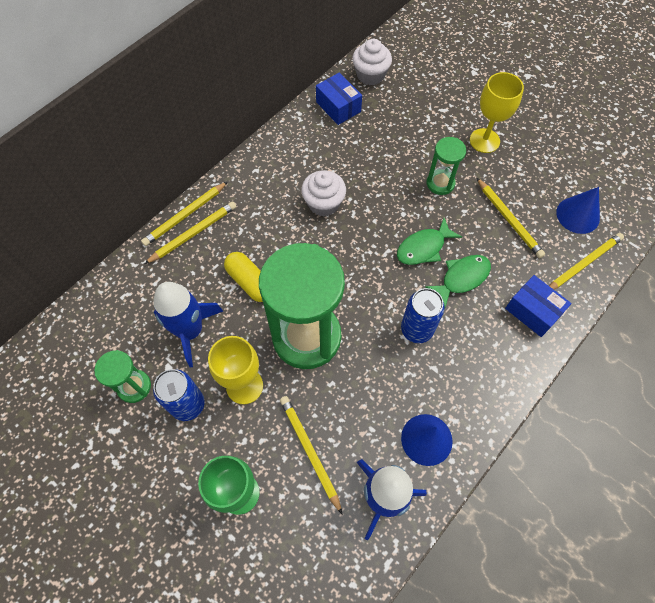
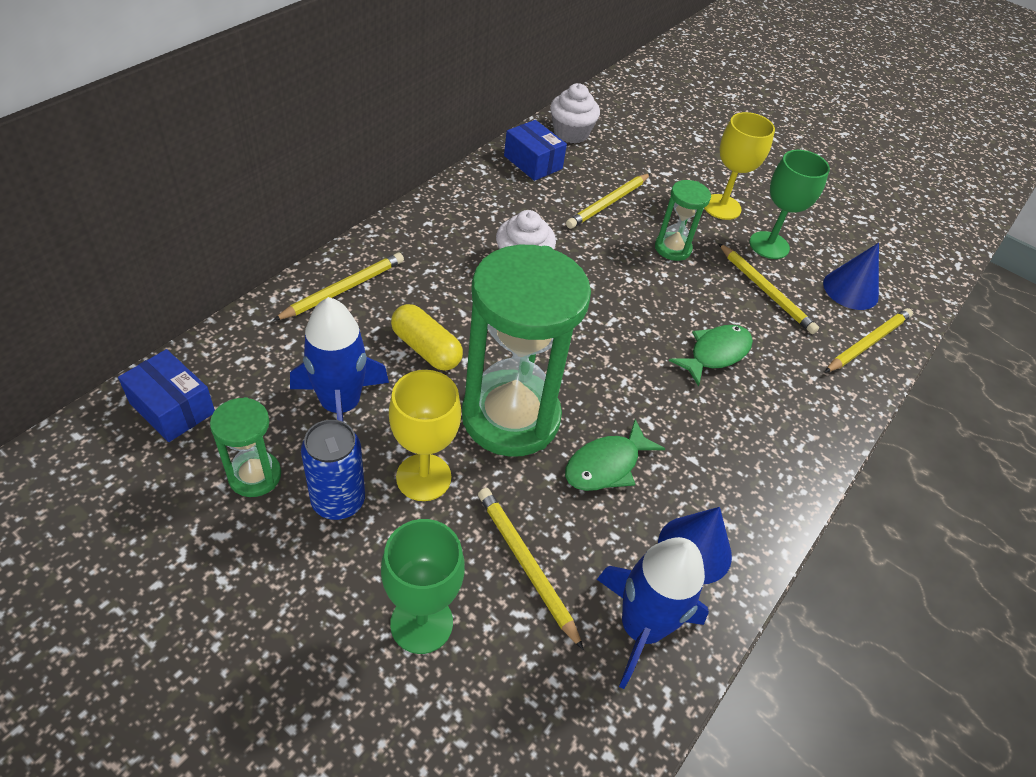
camera: 10 degrees left, 15 degrees down
(185, 215) = (331, 268): yellow pencil -> yellow pencil (608, 203)
(417, 329) = (663, 411): blue can -> none
(423, 248) = (660, 317): green fish -> green fish (606, 465)
(518, 176) = (769, 245): none -> green goblet
(533, 311) = (814, 394): blue box -> blue box (172, 407)

